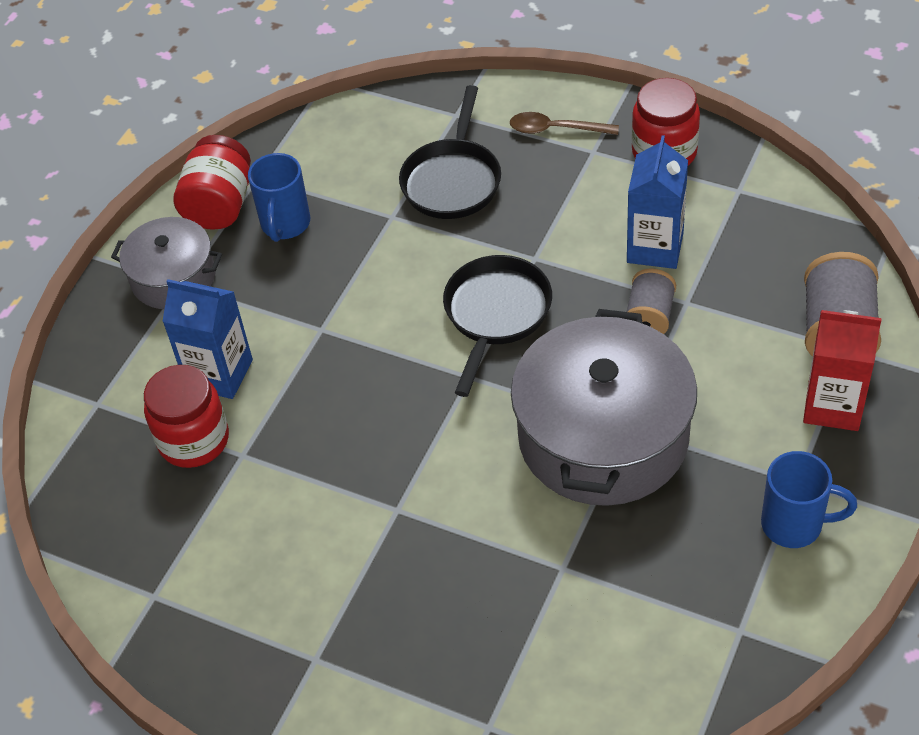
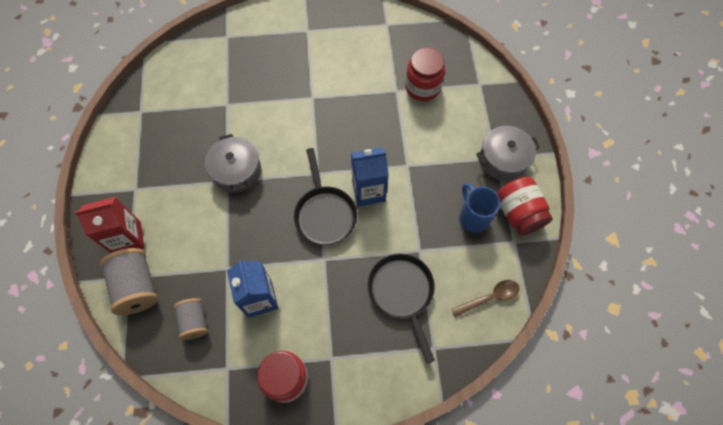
camera: 145 degrees right, 15 degrees up
(219, 374) = (437, 121): blue carton -> blue carton (368, 191)
(555, 129) = (364, 366): brown spoon -> brown spoon (489, 297)
(603, 436) = (236, 171): grey pot -> grey pot, size x0.56
(649, 317) = (243, 249): grey spool -> grey spool (194, 321)
(794, 524) = (130, 167): blue mug -> none

